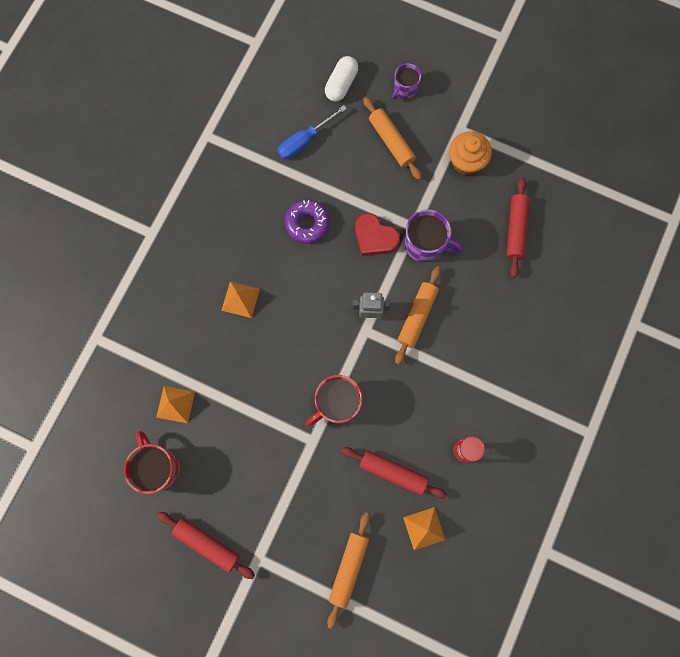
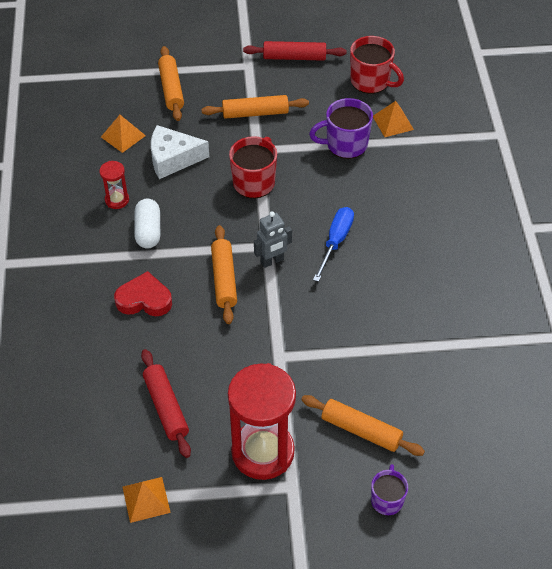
camera: 150 degrees right, 25 degrees down
(240, 299) = (401, 216): orange pyramid -> orange pyramid (146, 499)
(289, 488) = (255, 113): none -> orange rolling pin
(304, 141) = (454, 383): blue screwdriver -> blue screwdriver (335, 242)
(307, 223) = (389, 306): purple donut -> none
(341, 84) = (463, 465): white capsule -> white capsule (148, 231)
(375, 237) = (312, 327): red heart -> red heart (144, 299)
(392, 472) = (173, 158): red rolling pin -> white cheese
(425, 244) = (256, 345): purple mug -> purple mug (345, 144)
(466, 161) = (263, 452): orange cupcake -> red hourglass

